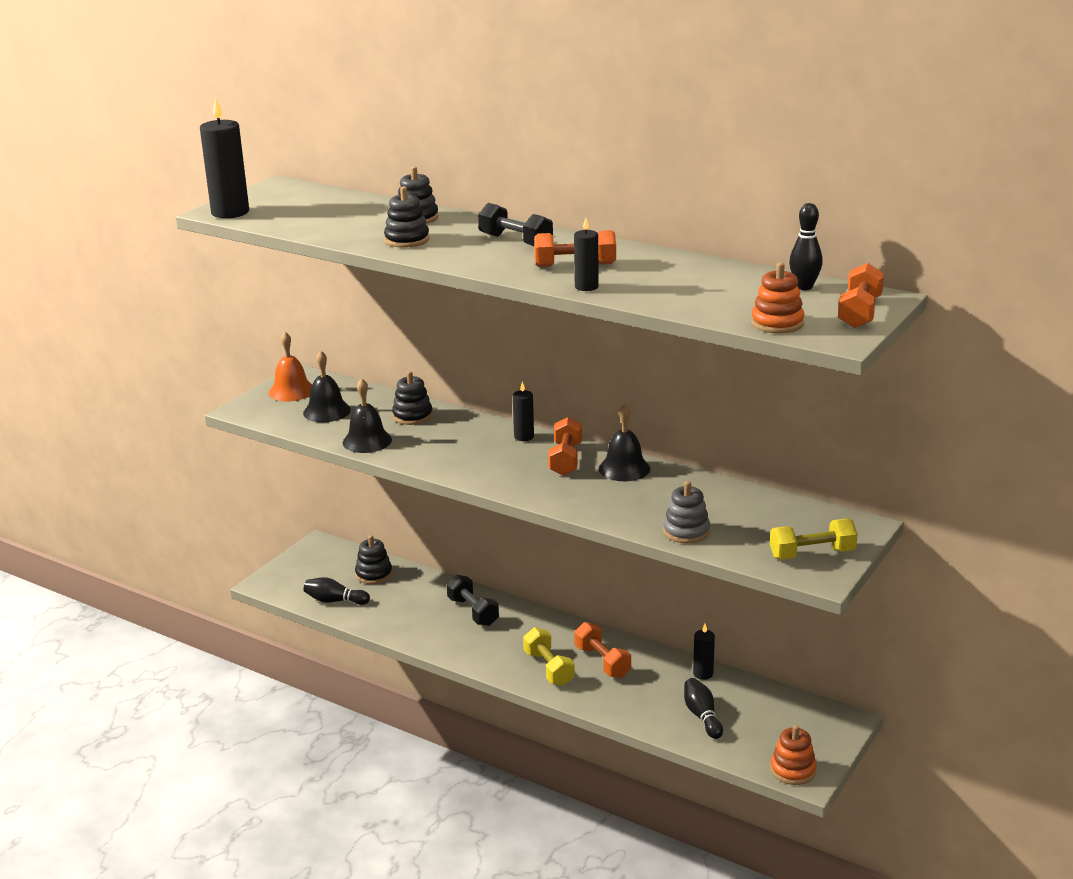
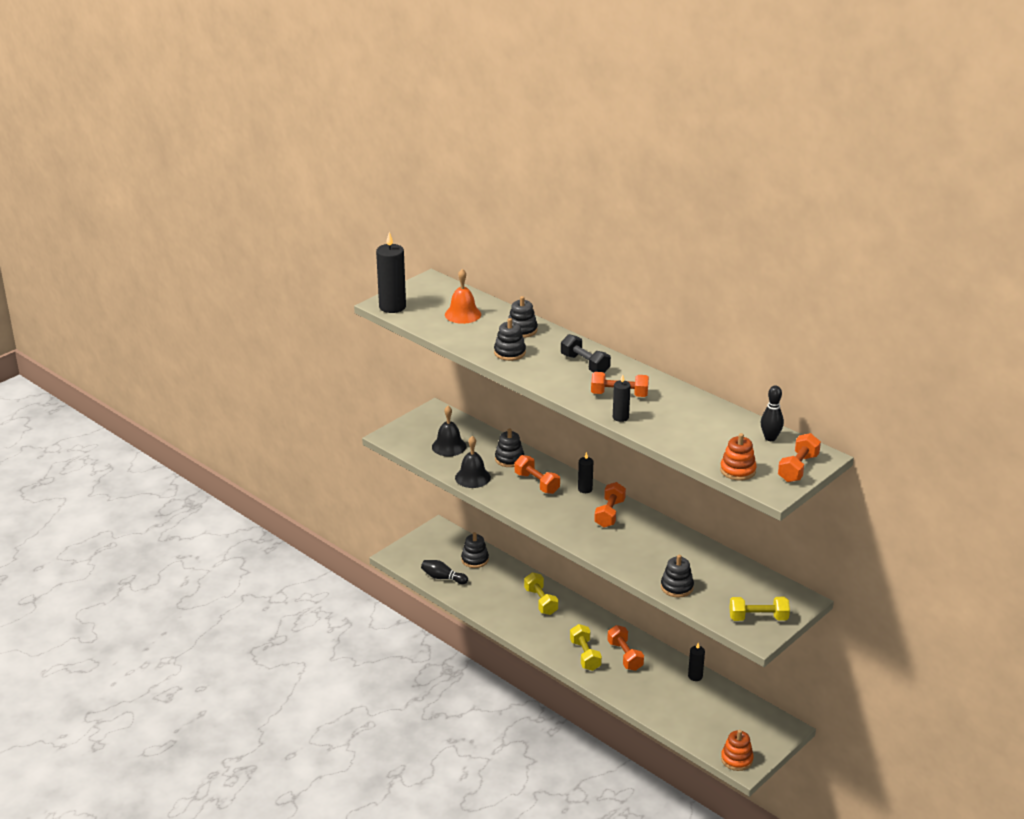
camera: 10 degrees right, 5 degrees up
(291, 391) = (427, 424): orange bell -> orange bell (463, 314)
(457, 437) = (537, 483): none -> orange dumbbell
(473, 612) = (541, 601): black dumbbell -> yellow dumbbell
(624, 468) = (649, 527): black bell -> none
(686, 531) = (677, 587): grey stacking toy -> black stacking toy
(702, 716) = (685, 709): black bowling pin -> none

